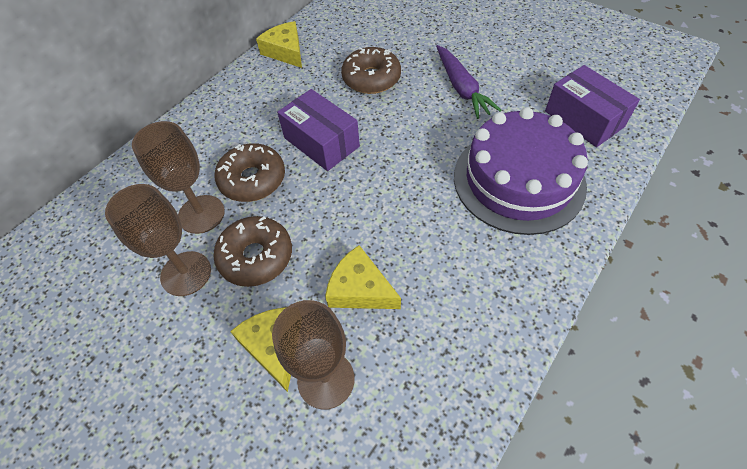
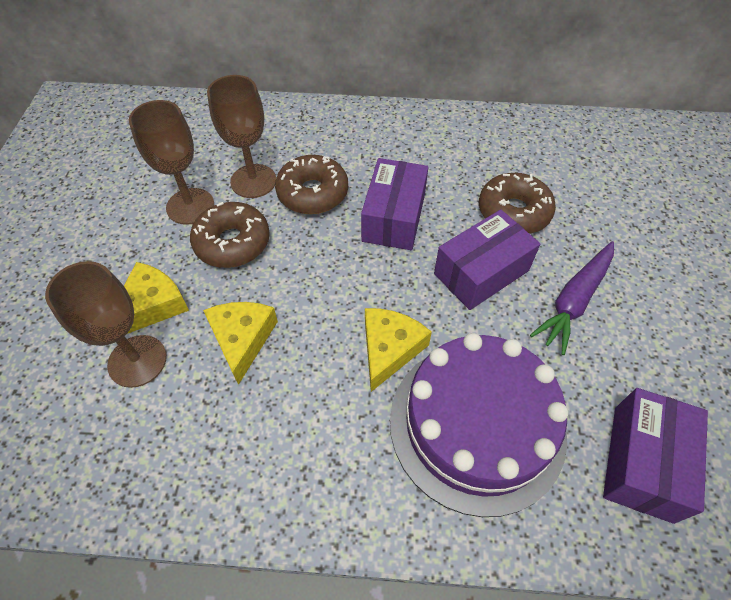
camera: 55 degrees right, 0 degrees up
(285, 51) = (488, 126): yellow cheese -> yellow cheese (389, 349)
(407, 119) = (481, 272): none -> purple box

